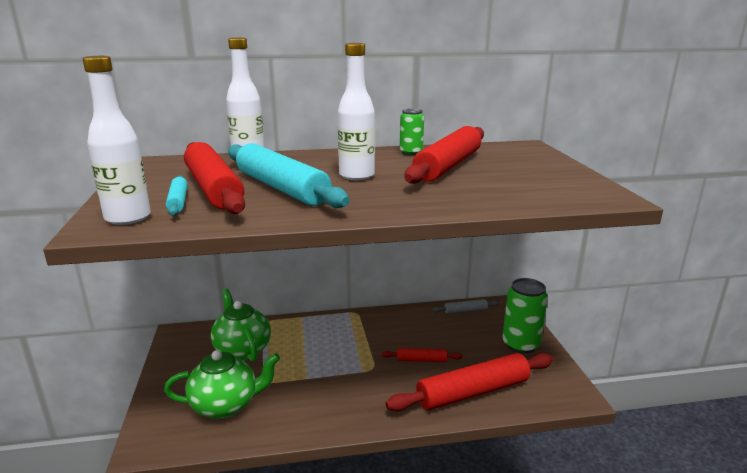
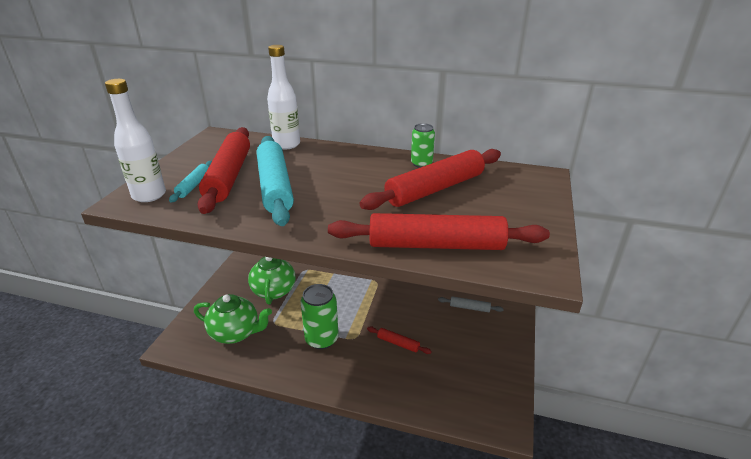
camera: 25 degrees right, 10 degrees up
(356, 175) = (345, 185): white bottle -> none
(473, 392) = (418, 388): red rolling pin -> red rolling pin (436, 245)
(520, 344) = (494, 357): green can -> green can (321, 339)

